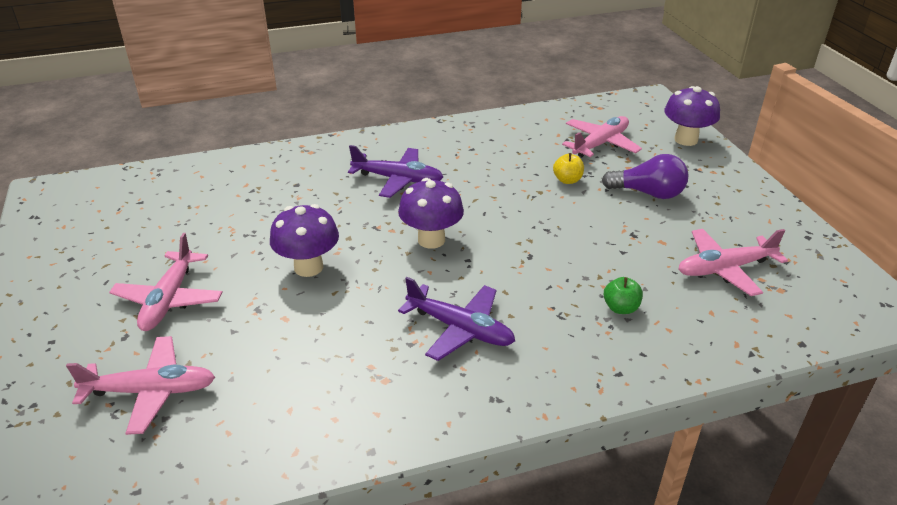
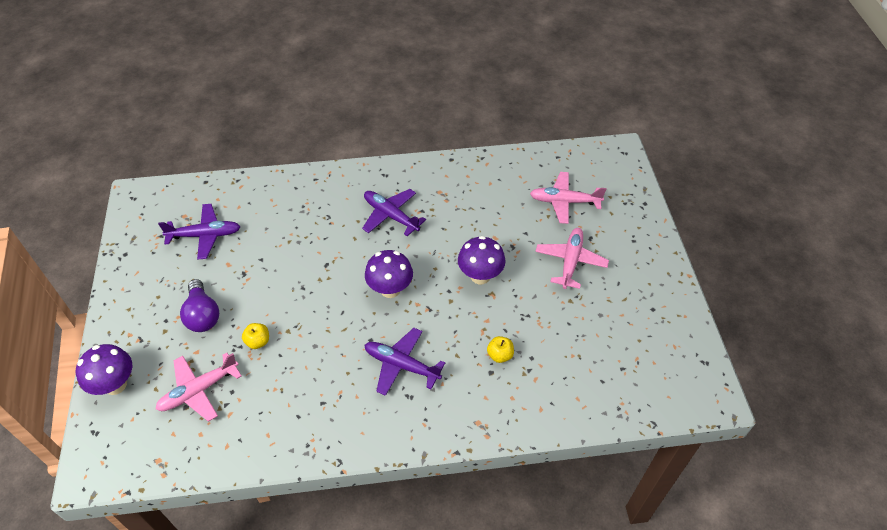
camera: 170 degrees left, 15 degrees up
(285, 197) = (500, 355): none -> yellow apple
(620, 308) = (290, 216): green apple -> none
(648, 193) = (202, 315): purple light bulb -> purple light bulb turned 135 degrees counterclockwise
(724, 269) = (205, 235): pink plane -> purple plane

